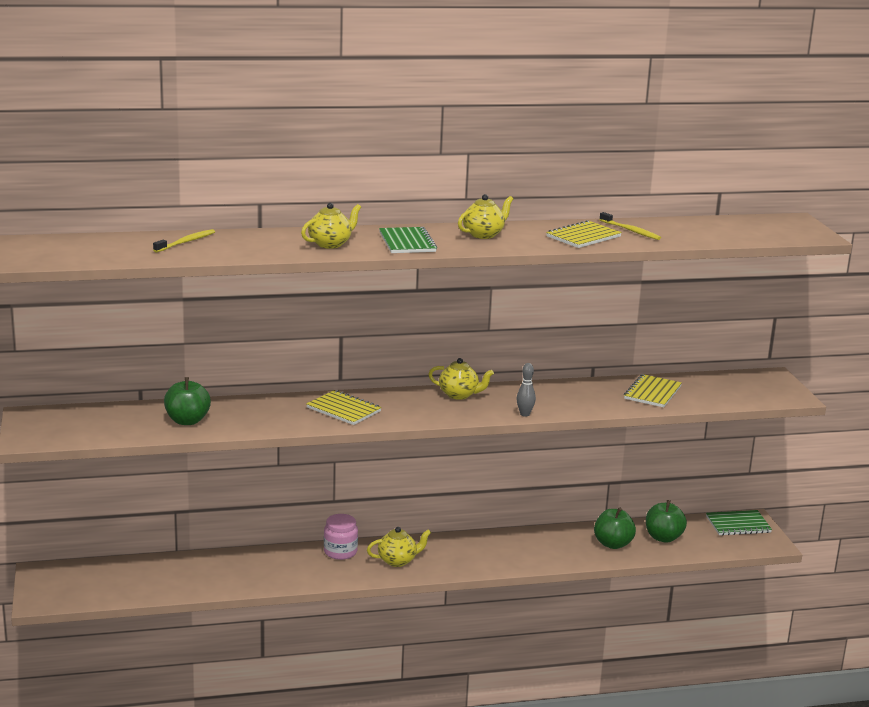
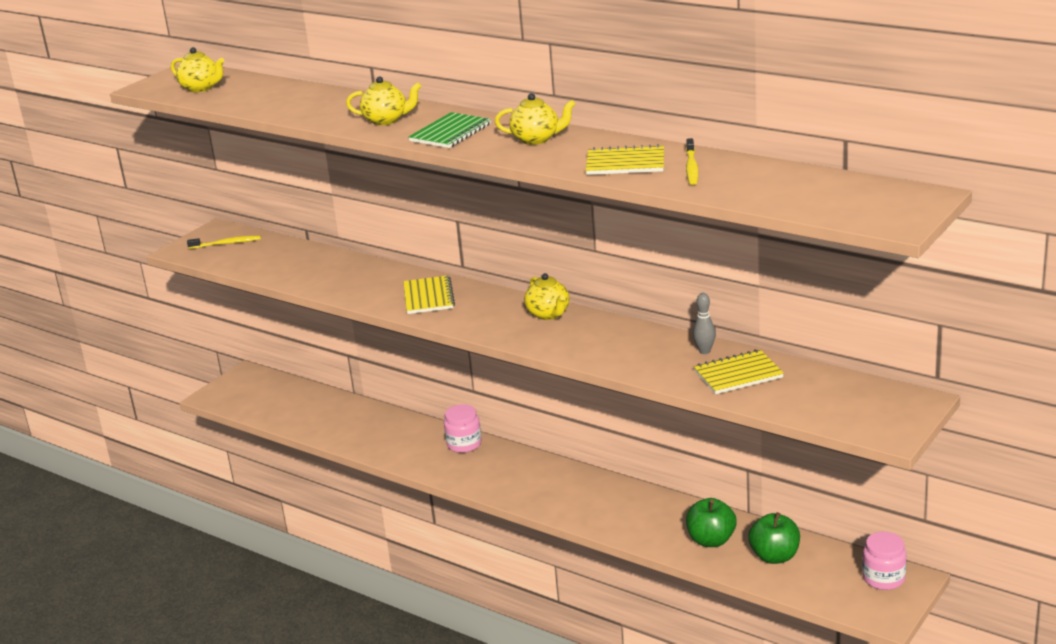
camera: 50 degrees right, 5 degrees up
(186, 242) = (288, 94): yellow toothbrush -> yellow toothbrush (226, 243)
(187, 421) = (302, 269): green apple -> none
(398, 561) = (495, 472): yellow teapot -> yellow teapot (201, 88)
(524, 414) = (567, 354): grey bowling pin -> grey bowling pin (704, 351)
(738, 524) = (883, 578): green notebook -> pink jar

